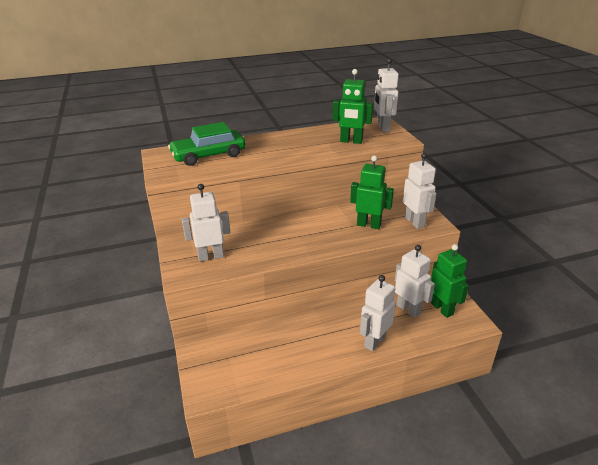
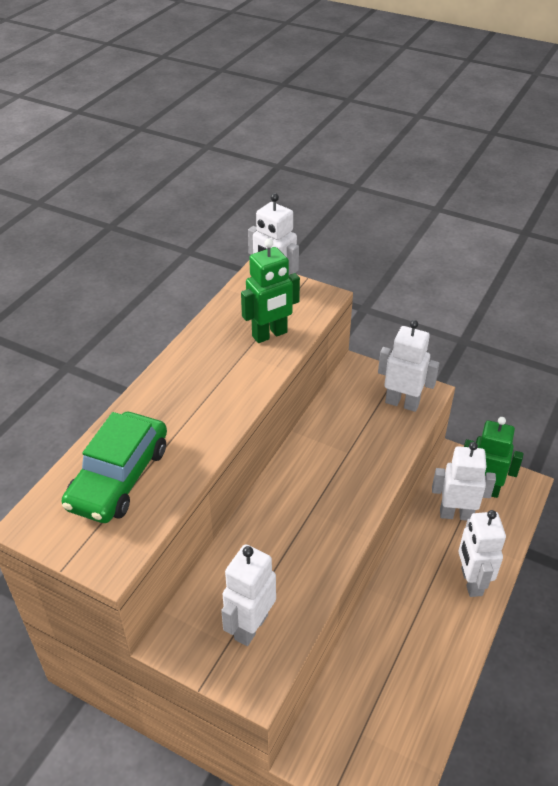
camera: 45 degrees left, 10 degrees up
(369, 225) = (363, 440): green robot -> none

